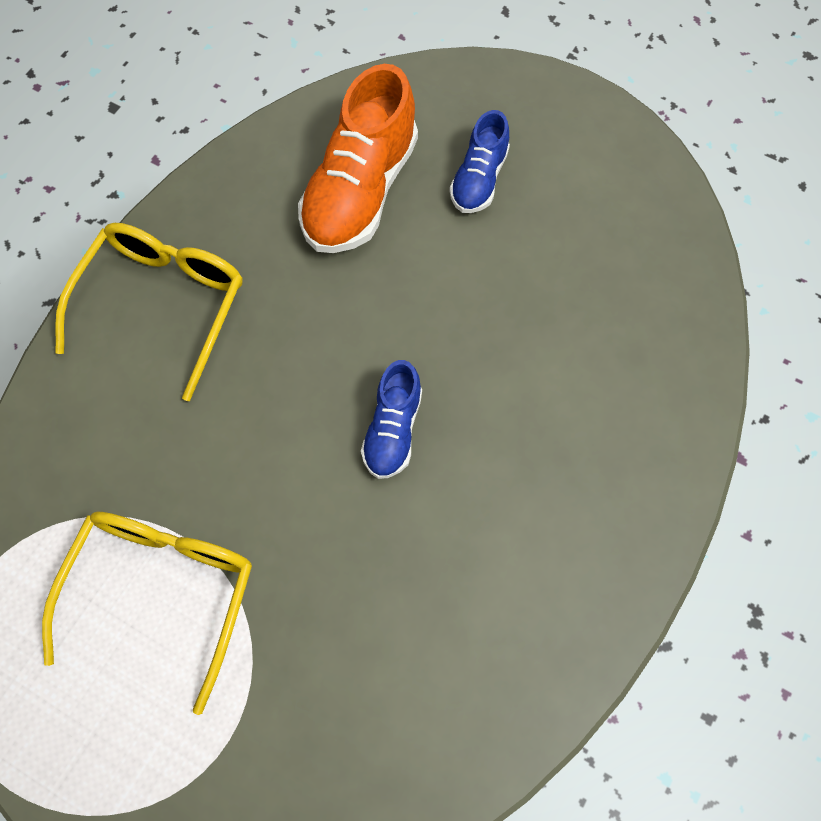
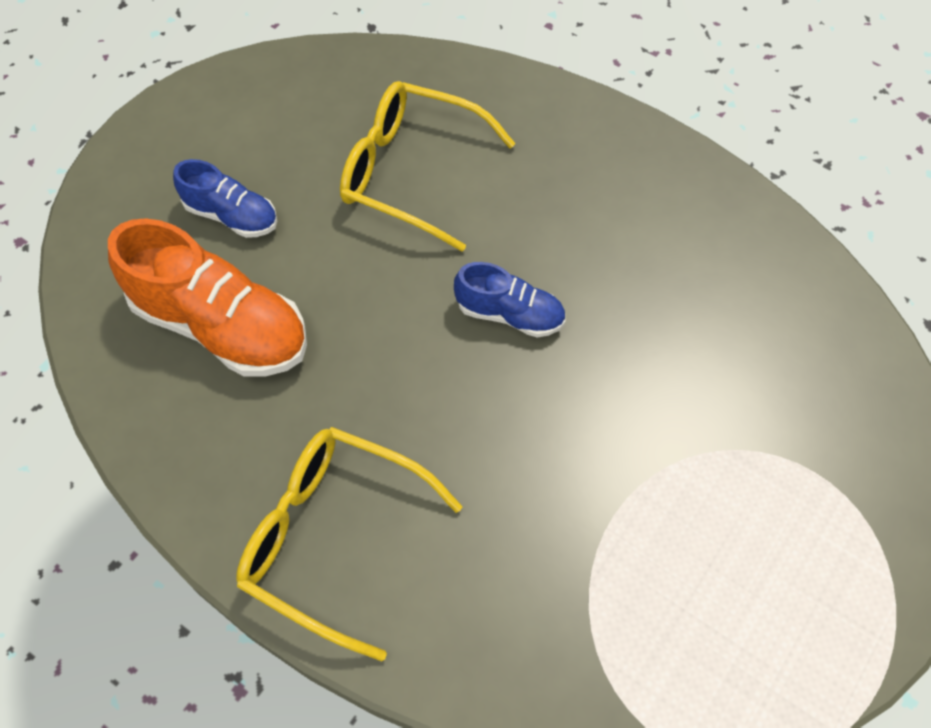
camera: 85 degrees left, 5 degrees down
(162, 592) = (674, 534): yellow glasses -> yellow glasses (411, 172)

